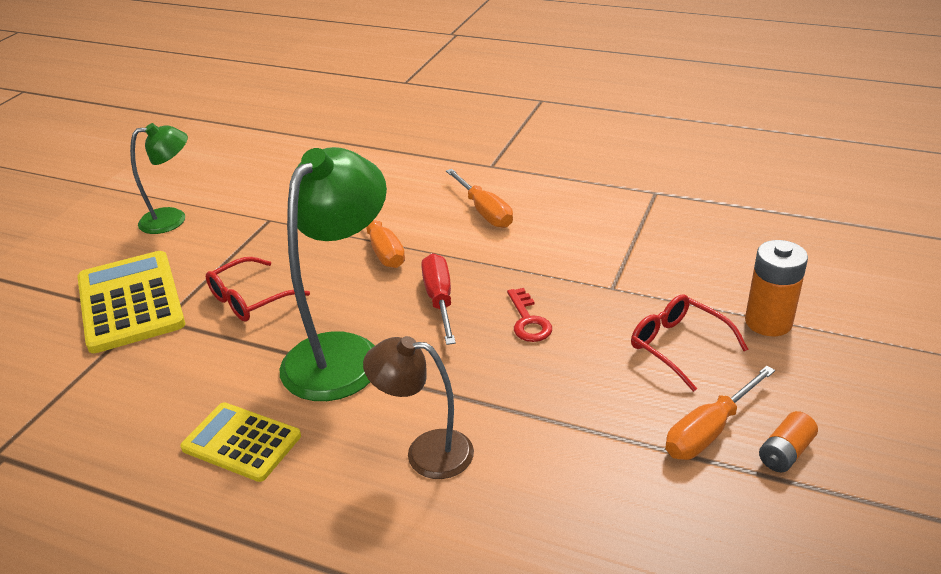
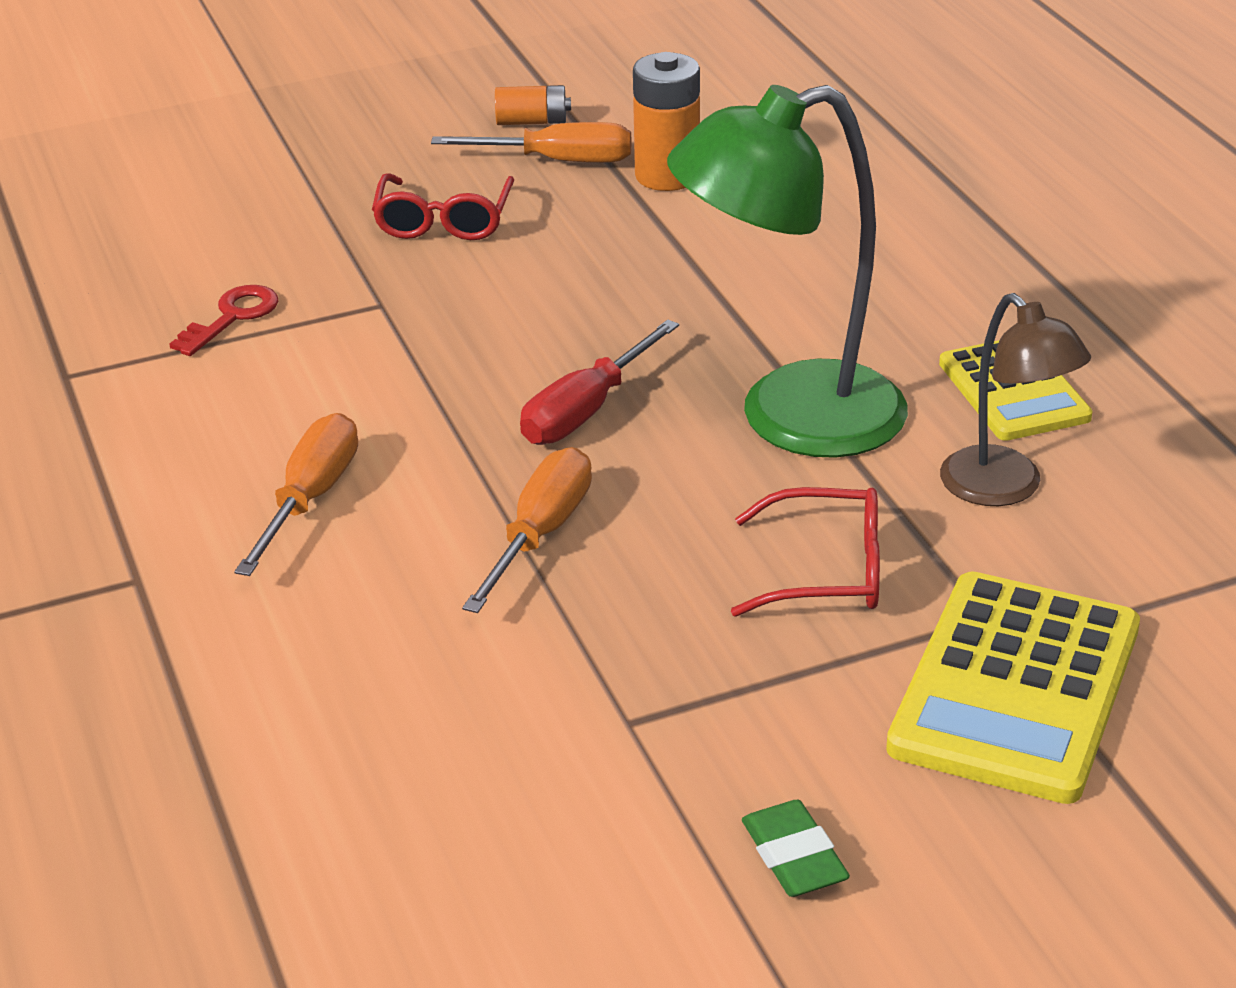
camera: 135 degrees left, 0 degrees up
(173, 219) = (794, 856): green lamp -> green eraser
(426, 452) = (830, 279): brown lamp -> brown lamp (1004, 489)
(528, 321) = (533, 327): red key -> red key (232, 317)
(768, 322) = (322, 190): orange battery -> orange battery (667, 176)

